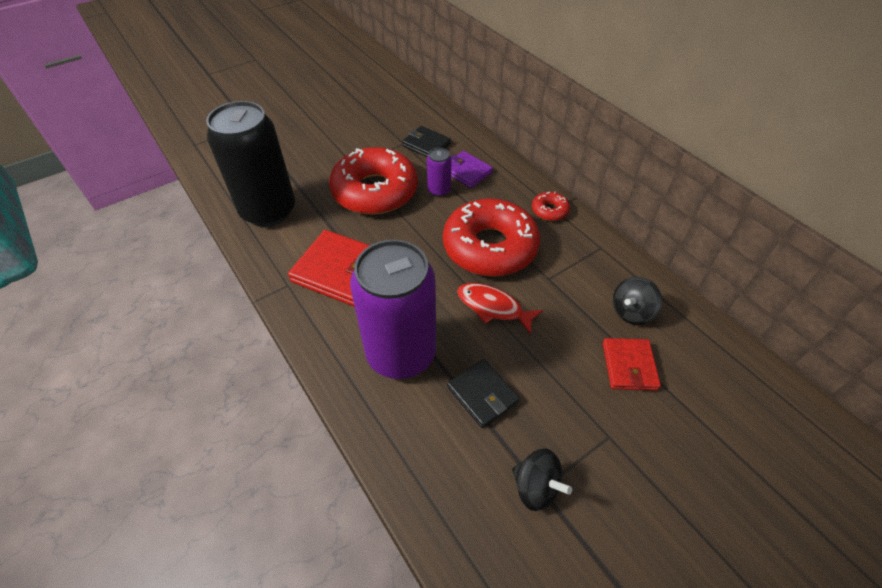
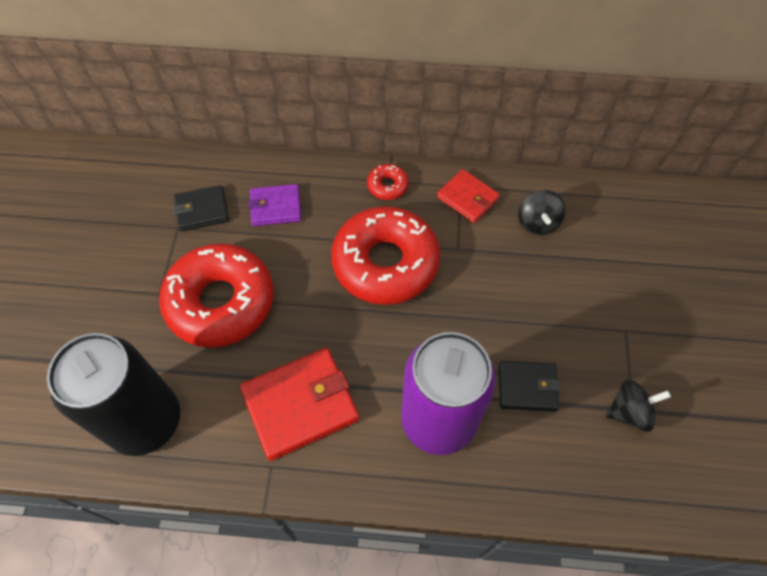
camera: 50 degrees left, 10 degrees up
(439, 190) = (276, 248): purple can -> none
(493, 307) = (451, 312): red fish -> none
(629, 366) = (581, 267): red wallet -> red wallet (467, 198)

